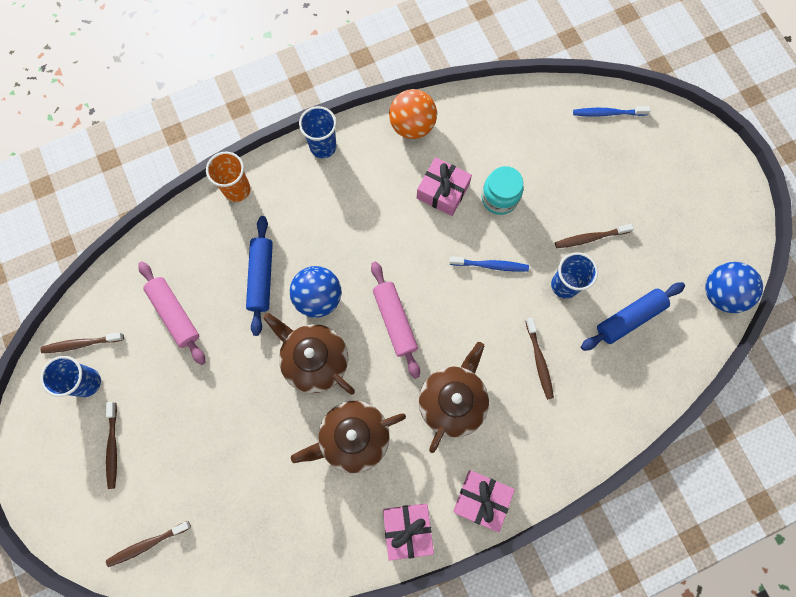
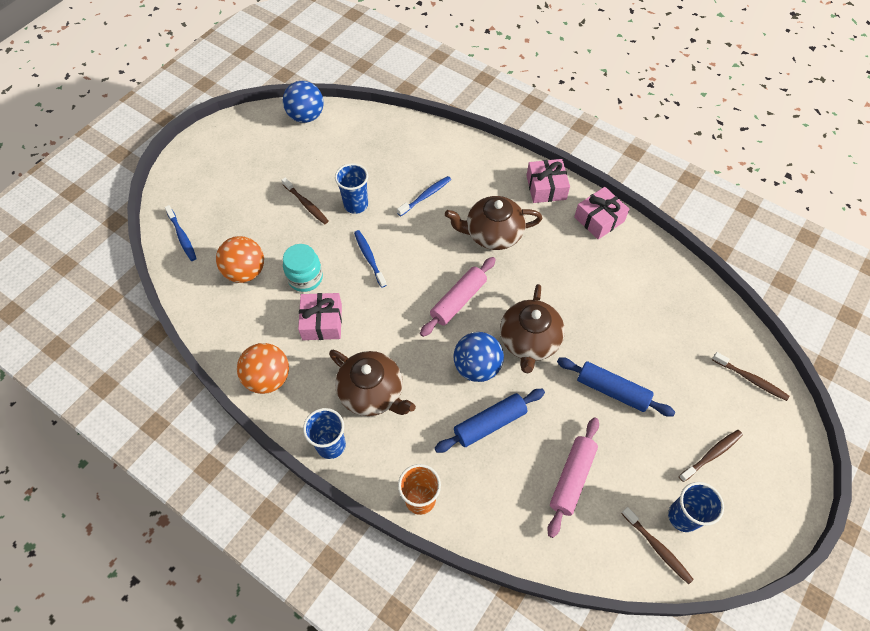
camera: 120 degrees left, 15 degrees down
(353, 438) = (566, 283): brown teapot -> brown teapot (372, 392)
(535, 151) = (245, 272): none -> orange ball
(539, 361) = (425, 196): brown toothbrush -> blue toothbrush
(629, 318) = (358, 158): blue rolling pin -> blue rolling pin (612, 390)

